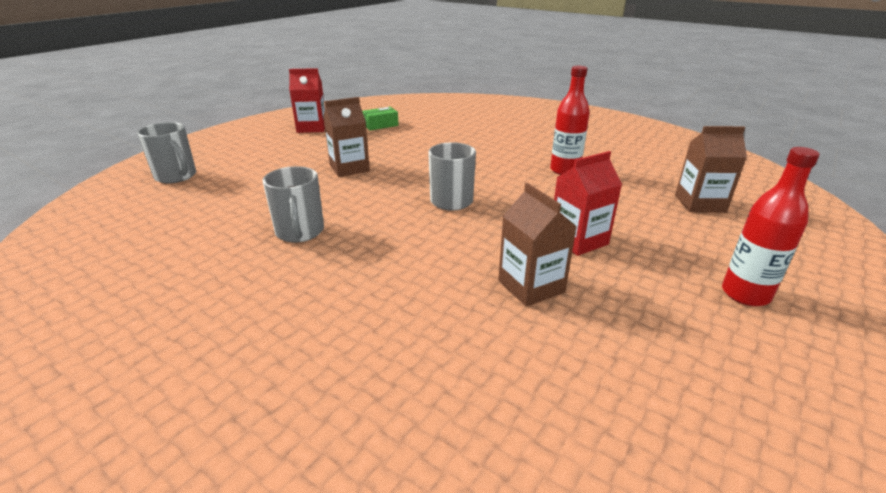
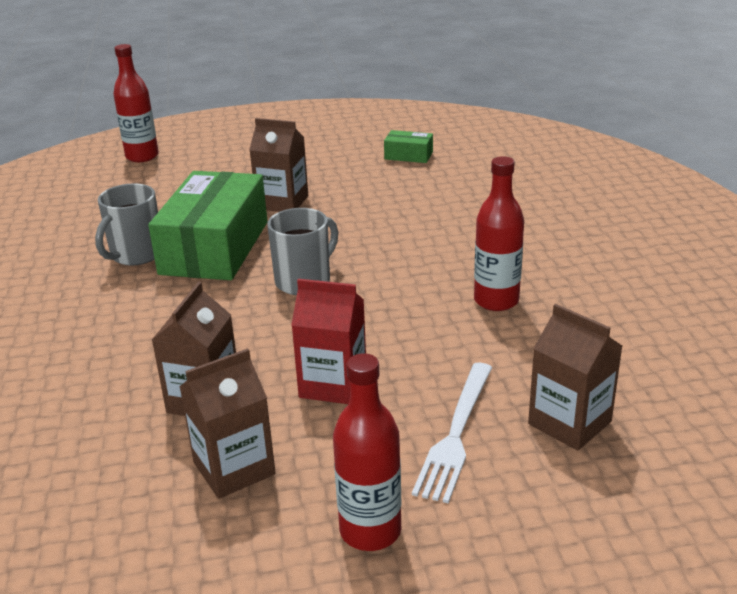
camera: 45 degrees right, 0 degrees up
(176, 176) = (142, 156): grey mug -> red bottle
(312, 128) = (334, 136): red carton -> none
(354, 206) = (215, 247): none -> green box
(628, 310) = (234, 468): none -> brown carton
(675, 231) = (456, 434): none -> white fork

